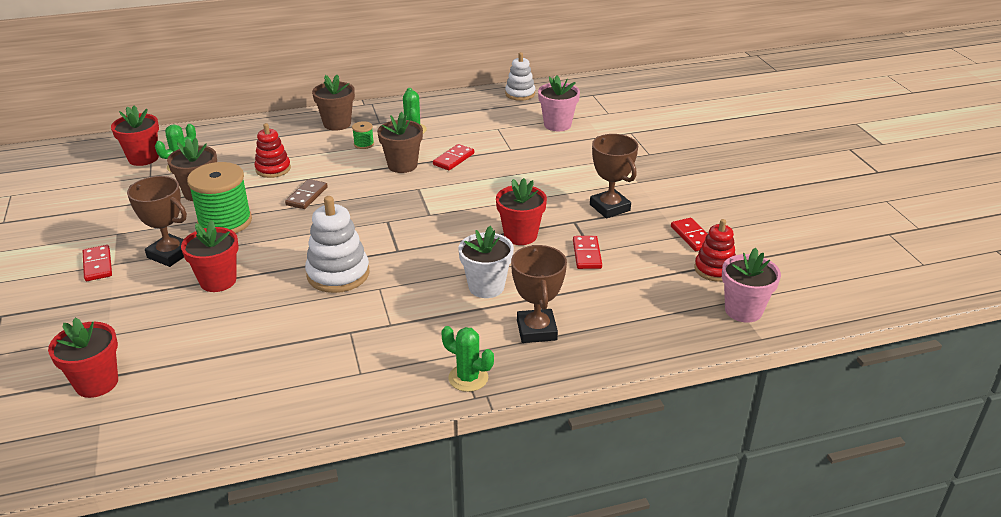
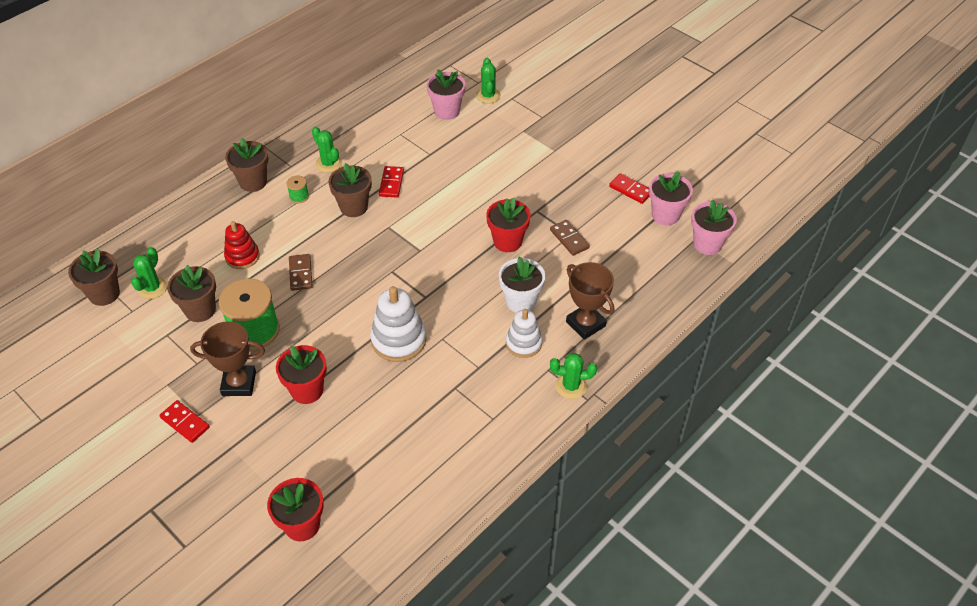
camera: 30 degrees left, 15 degrees up
(143, 158) = (104, 294): red flower pot -> brown flower pot
(520, 94) = (387, 86): white stacking toy -> white stacking toy (523, 343)
(586, 254) = (569, 239): red domino -> brown domino
(608, 124) = (488, 96): none -> green cactus
(610, 207) = (552, 186): brown trophy -> none
(714, 269) = (665, 215): red stacking toy -> pink flower pot

